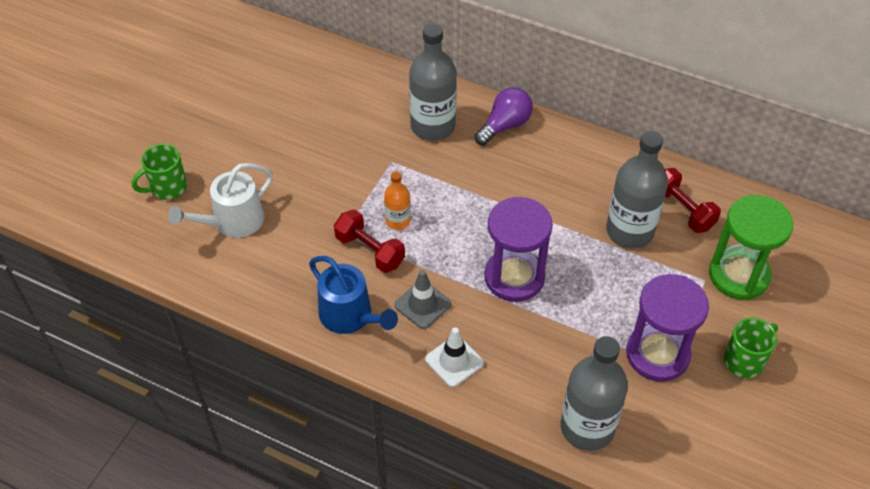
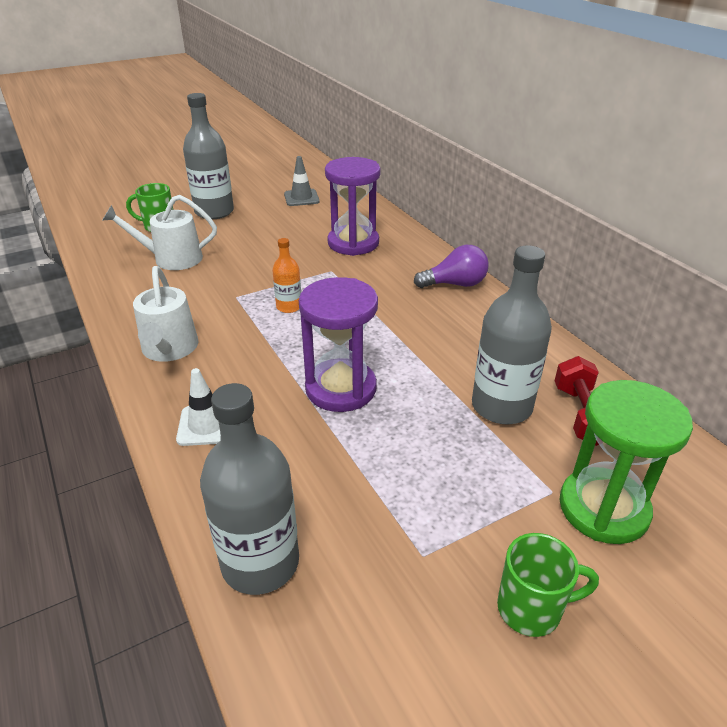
camera: 35 degrees right, 15 degrees down
(350, 316) = (169, 349): blue watering can -> white watering can
(370, 251) = (242, 315): red dumbbell -> none
(422, 305) = (235, 369): grey traffic cone -> grey traffic cone (301, 198)
(433, 126) = (391, 263): grey bottle -> grey bottle (214, 212)
(657, 354) = (420, 535): purple hourglass -> purple hourglass (353, 243)

